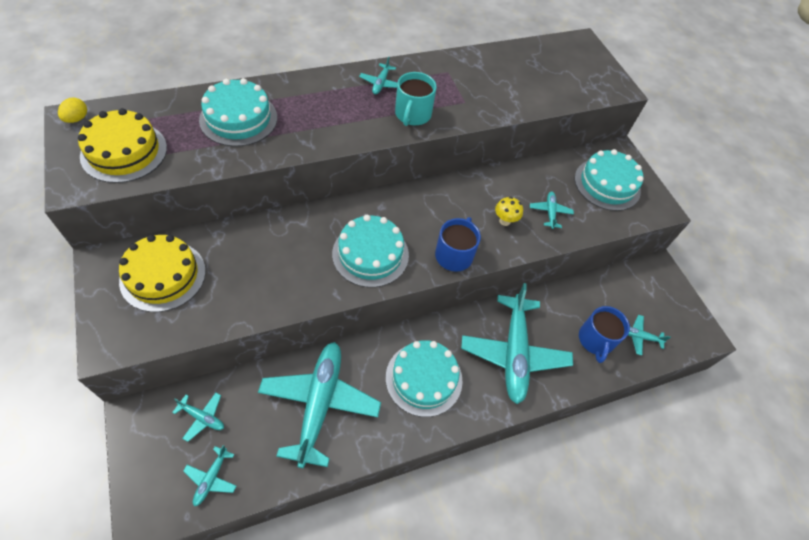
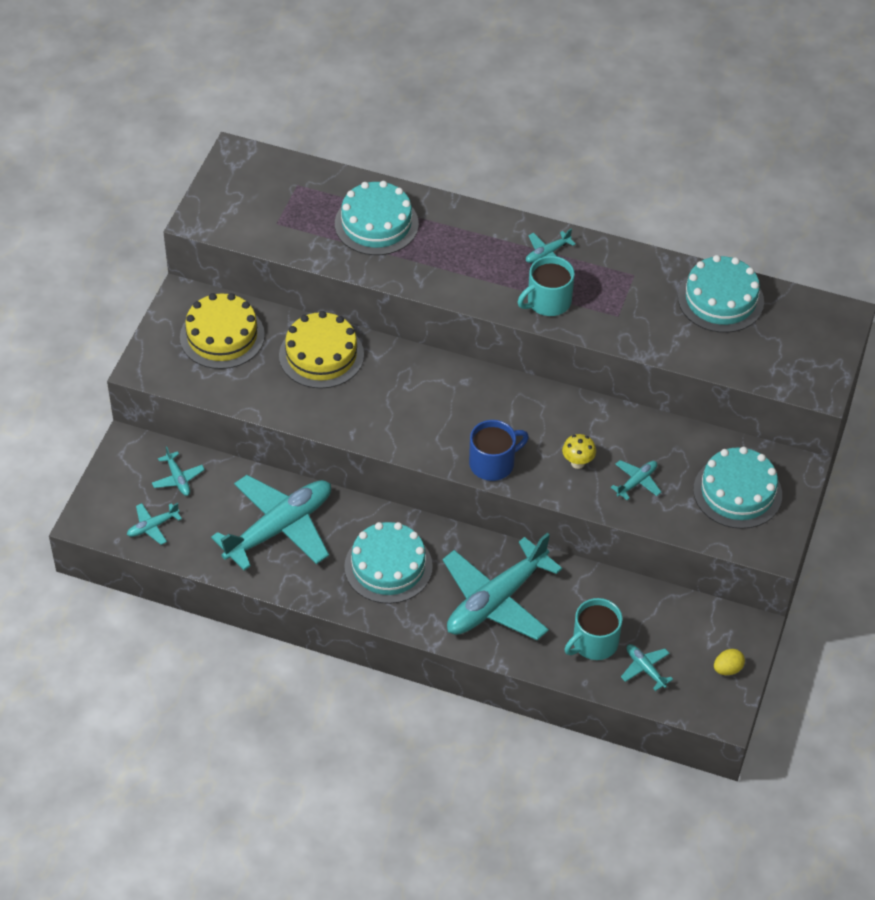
camera: 45 degrees right, 5 degrees down
(77, 119) = (239, 157): yellow egg -> yellow egg (727, 669)
(124, 152) = (256, 208): yellow cake -> yellow cake (321, 355)
(370, 254) = (413, 418): turquoise cake -> turquoise cake (720, 299)
(595, 340) = (594, 642): blue mug -> turquoise mug

